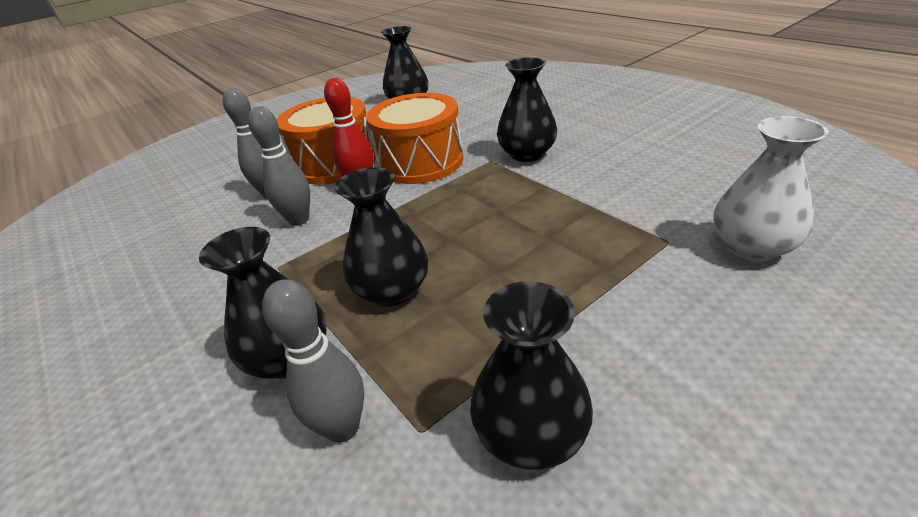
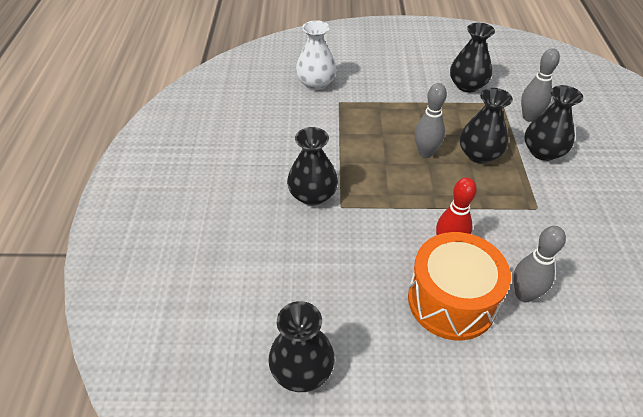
camera: 145 degrees left, 10 degrees up
(299, 220) = (511, 243): grey bowling pin -> grey bowling pin (425, 153)
(420, 162) = (385, 244): orange drum -> none

